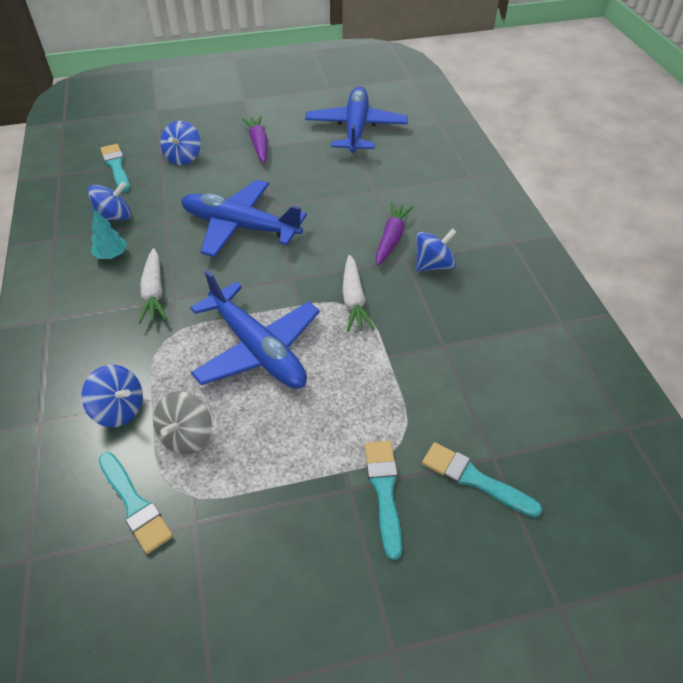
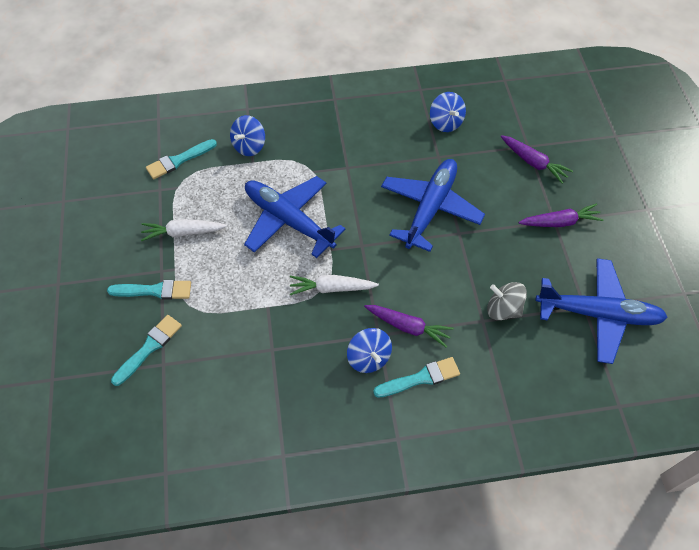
camera: 95 degrees right, 10 degrees up
(111, 255) = (399, 126): turquoise tree -> none
(116, 167) = (516, 116): turquoise brush -> turquoise brush (420, 378)
(154, 292) = (354, 155): white carrot -> white carrot (183, 232)
(183, 157) = (533, 162): blue spinning top -> purple carrot
(187, 436) = (221, 182): grey spinning top -> grey spinning top (503, 309)
(257, 348) = (289, 220): blue plane -> blue plane turned 75 degrees clockwise

